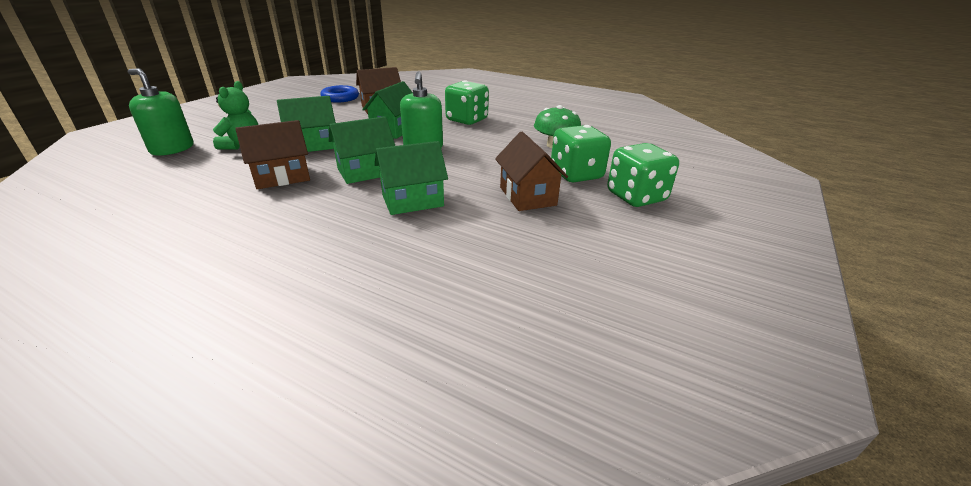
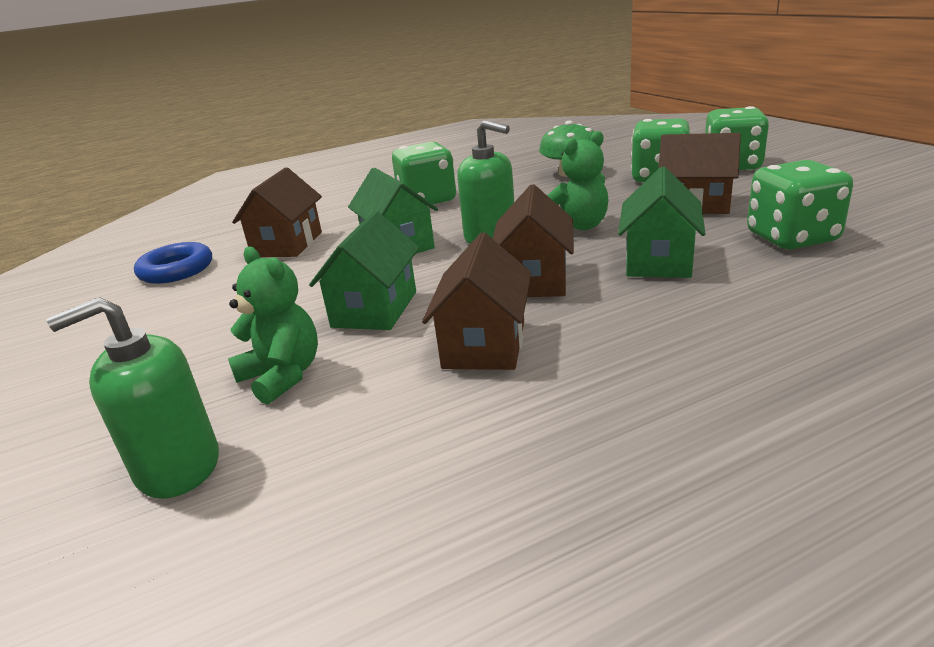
camera: 50 degrees left, 5 degrees down
(365, 172) = (534, 279): green house -> brown house
(455, 167) = (578, 226): none -> green teddy bear
(485, 241) = (792, 238): none -> green dice

